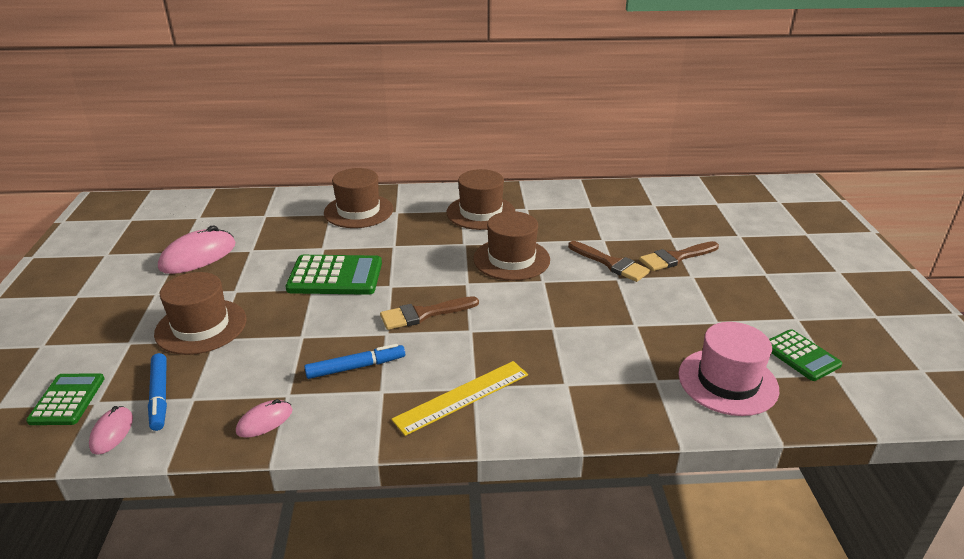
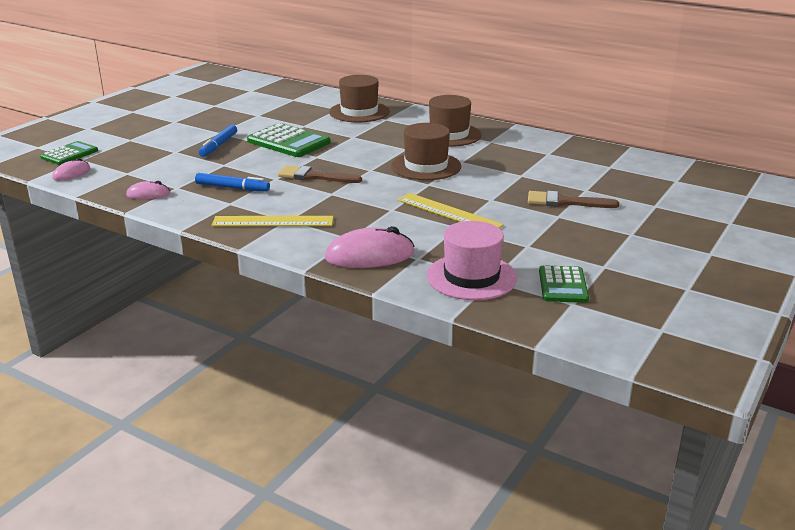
camera: 35 degrees right, 5 degrees down
(160, 396) = (113, 167): blue marker -> blue marker (219, 145)
(198, 256) = (222, 110): pink mouse -> pink mouse (369, 255)
(201, 326) = (176, 143): brown hat -> none
(606, 309) = (449, 212): none -> yellow ruler
(611, 263) = (501, 190): brown brush -> none

